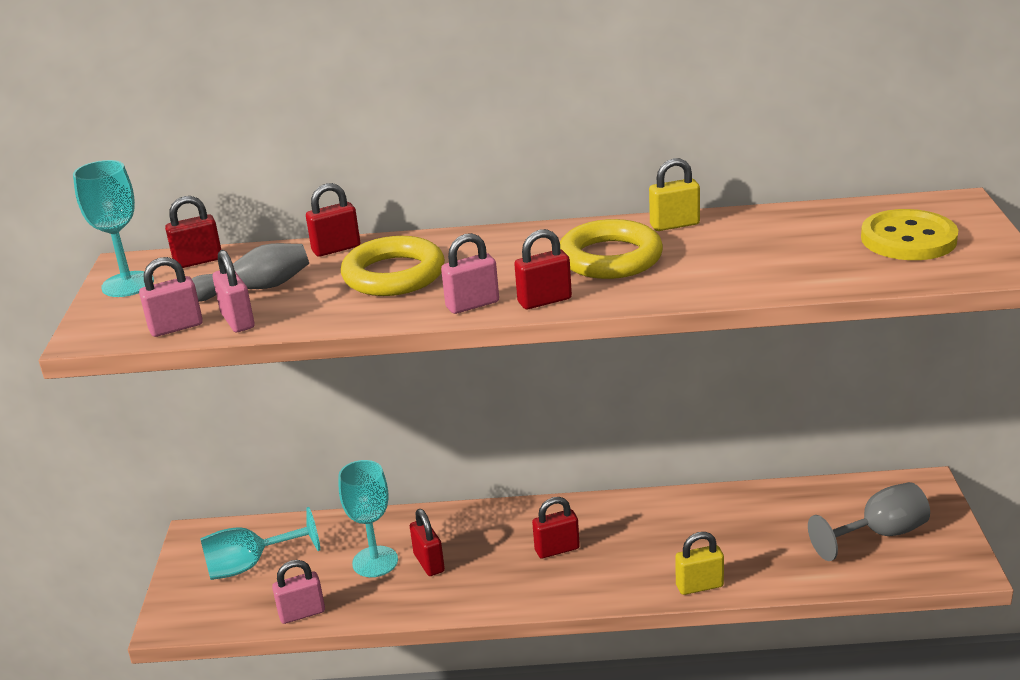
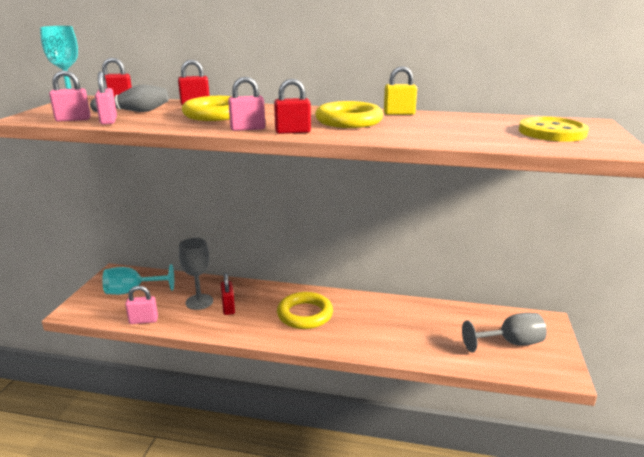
camera: 10 degrees right, 5 degrees down
(375, 562) = (199, 302): turquoise goblet -> grey goblet
(557, 549) = (305, 314): red padlock -> yellow ring
(699, 586) = (382, 351): yellow padlock -> none

